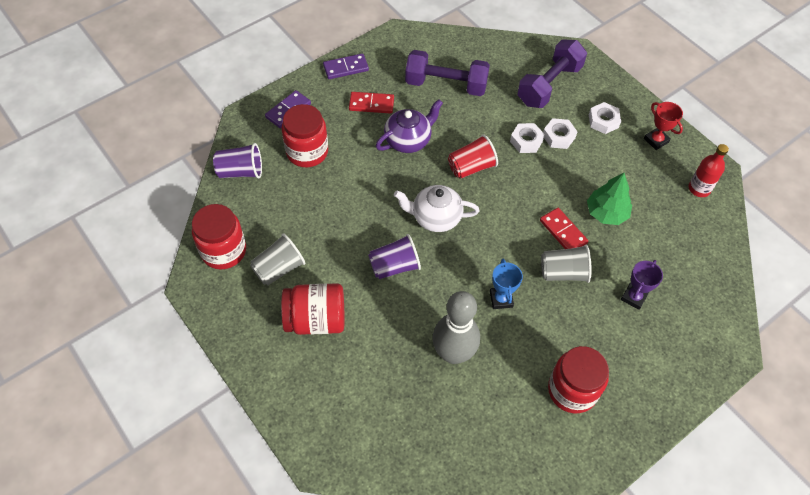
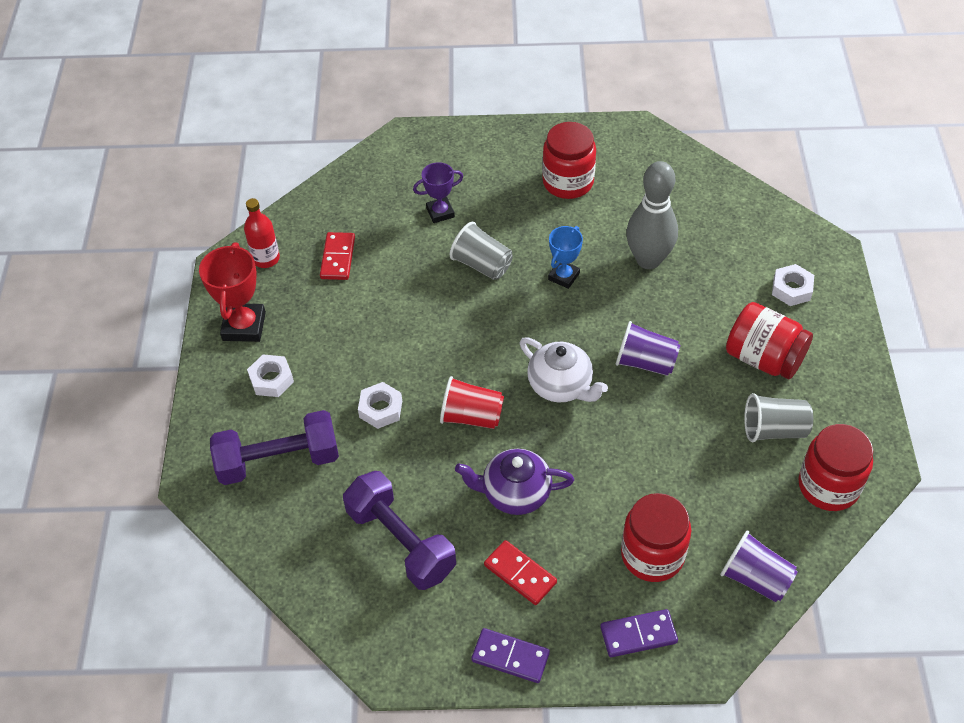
camera: 140 degrees left, 5 degrees down
(558, 136) = (340, 392): white nut -> white nut (791, 289)
(563, 232) = (443, 298): red domino -> red domino (337, 258)
(606, 213) = (381, 290): green tree -> none
(656, 140) = (244, 326): red trophy -> red trophy, size x1.57

